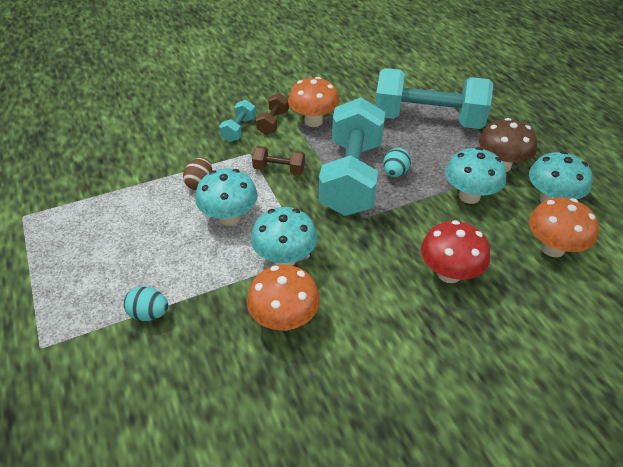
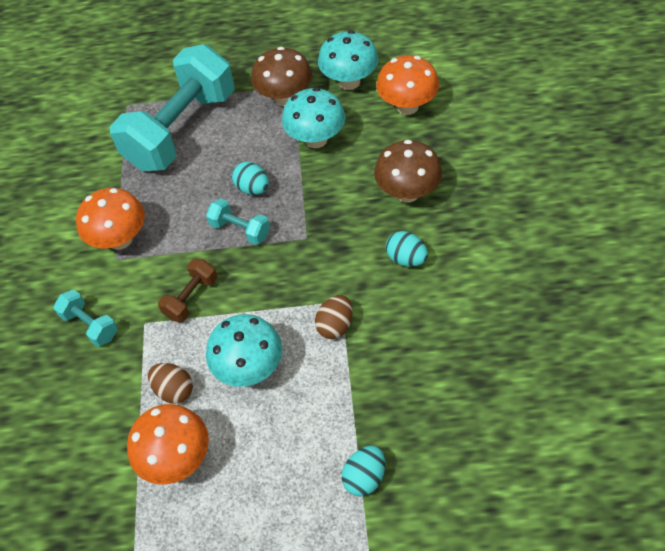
camera: 65 degrees left, 10 degrees up
(273, 123) = (98, 283): brown dumbbell -> none
(284, 319) = (415, 345): orange mushroom -> orange mushroom (177, 458)
(285, 258) = (335, 325): turquoise mushroom -> brown egg
(351, 177) = (240, 230): turquoise dumbbell -> turquoise dumbbell, size x0.42
(374, 290) = (406, 259): none -> turquoise egg
(449, 273) = (407, 193): red mushroom -> brown mushroom

